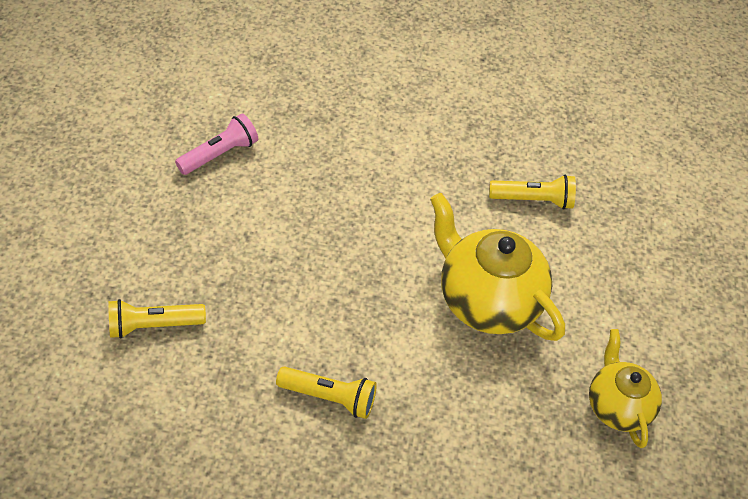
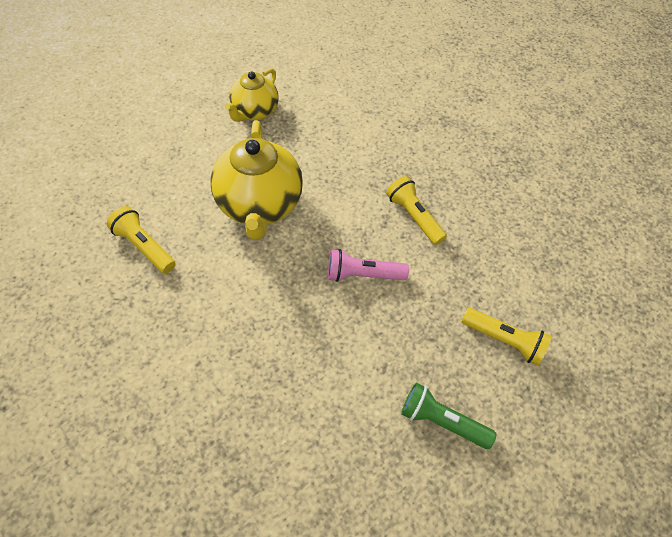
camera: 140 degrees left, 5 degrees up
(171, 227) = (442, 421): none -> green flashlight
(219, 154) = (347, 476): pink flashlight -> pink flashlight (363, 274)

